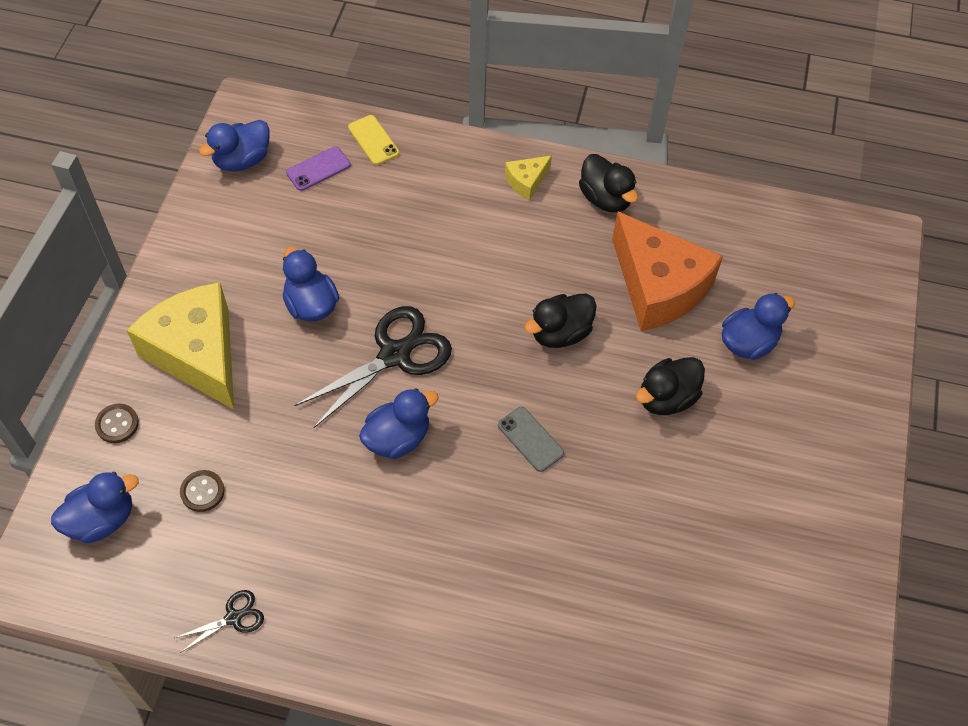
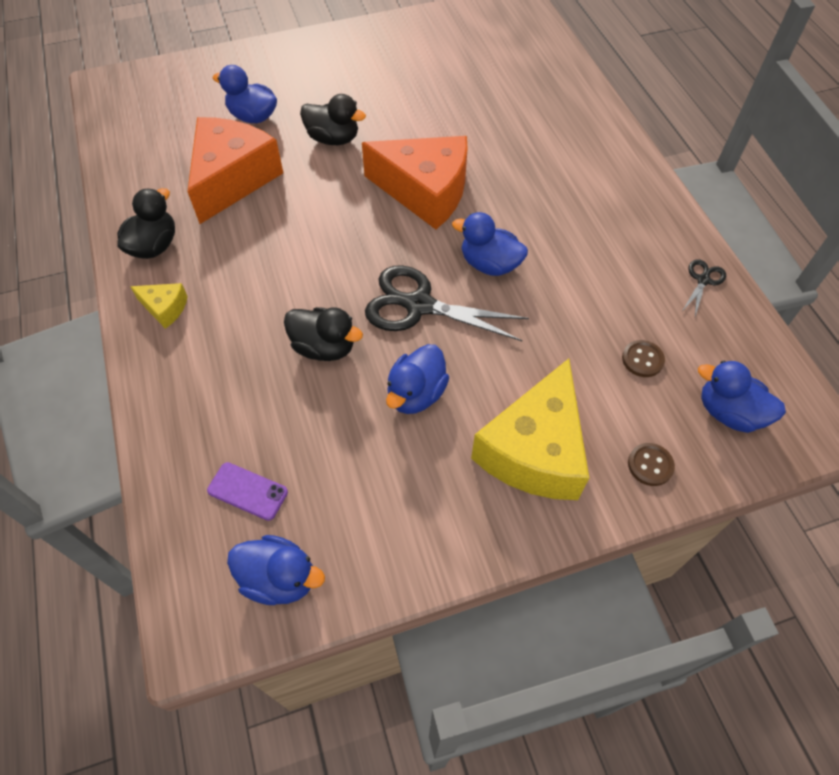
camera: 120 degrees left, 0 degrees up
(233, 617) = (703, 280): black scissors -> black scissors turned 90 degrees clockwise
(373, 140) = (177, 463): yellow phone -> none
(530, 439) = (425, 192): grey phone -> orange cheese
(560, 333) = (319, 215): black duck -> black duck (324, 347)

